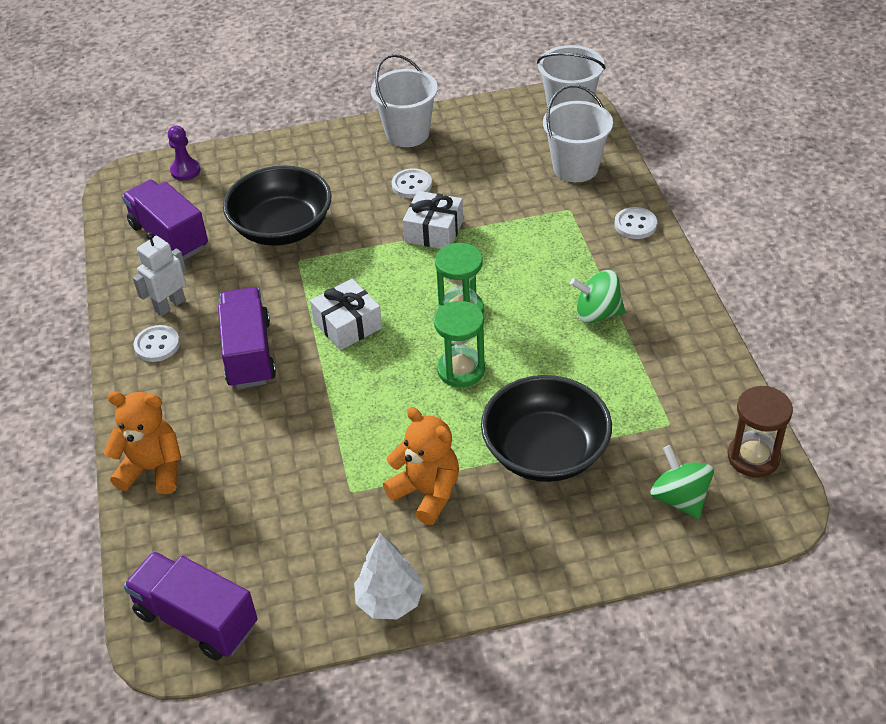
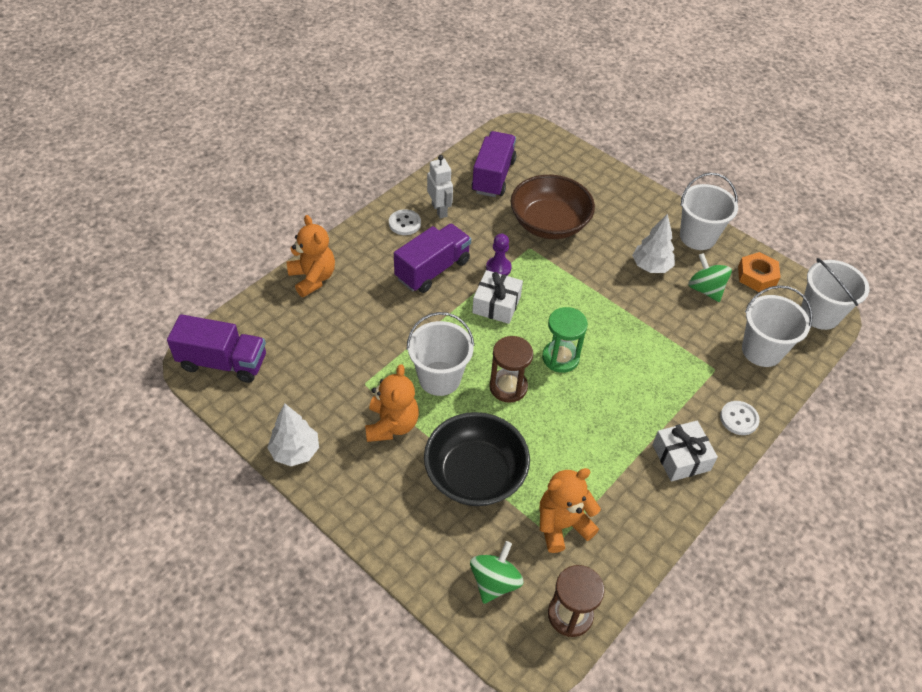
camera: 50 degrees right, 5 degrees up
(170, 305) = (439, 210): white robot -> white robot turned 60 degrees clockwise
(185, 171) = (554, 150): purple pawn -> purple pawn (498, 268)
(196, 619) = (223, 362): purple truck -> purple truck turned 105 degrees clockwise
(282, 228) = (549, 224): black bowl -> brown bowl
(401, 421) = (439, 378): none -> white bucket
(412, 185) = (651, 267): white button -> white tree
(434, 231) = (619, 303): white gift -> white gift (681, 457)
(461, 370) = (508, 387): green hourglass -> brown hourglass
(491, 122) = (756, 276): none -> orange nut
(597, 313) = (627, 440): green spinning top -> green spinning top (705, 289)
(654, 412) = (562, 525): none -> orange teddy bear

